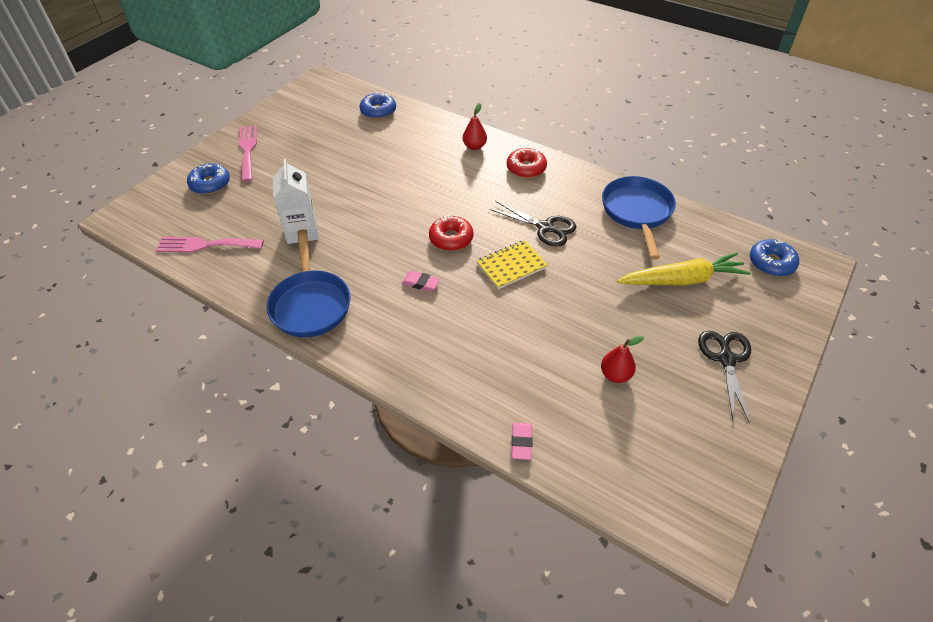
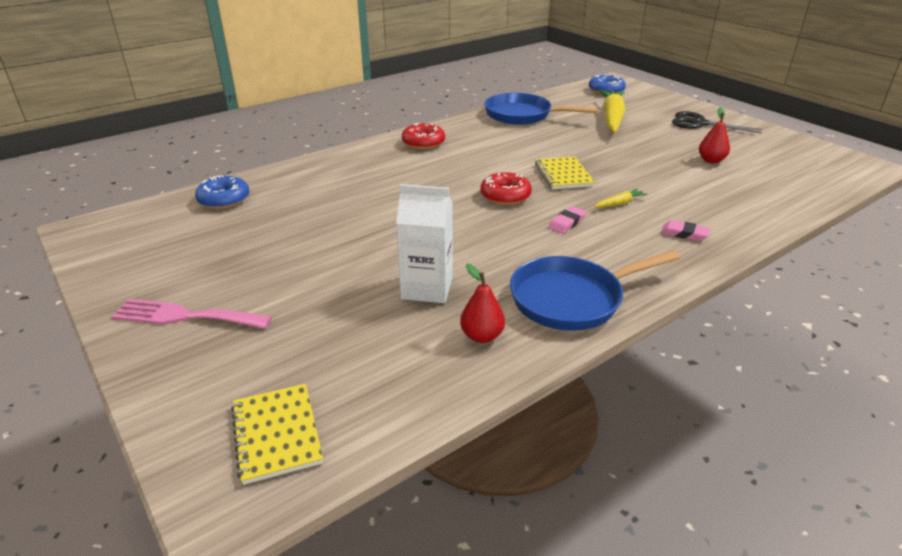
camera: 70 degrees left, 15 degrees down
(162, 216) = (276, 434): none -> yellow notebook
(205, 245) = (395, 384): pink fork -> none
(210, 184) = (236, 366): blue donut -> none
(310, 304) = (572, 299): blue pan -> blue pan turned 150 degrees clockwise
(473, 311) = (619, 203): none -> yellow carrot
(474, 146) = (362, 159): red pear -> red pear (482, 336)
(521, 442) = (786, 210): pink eraser -> pink eraser (684, 234)
(545, 227) = (518, 151): black scissors -> none

